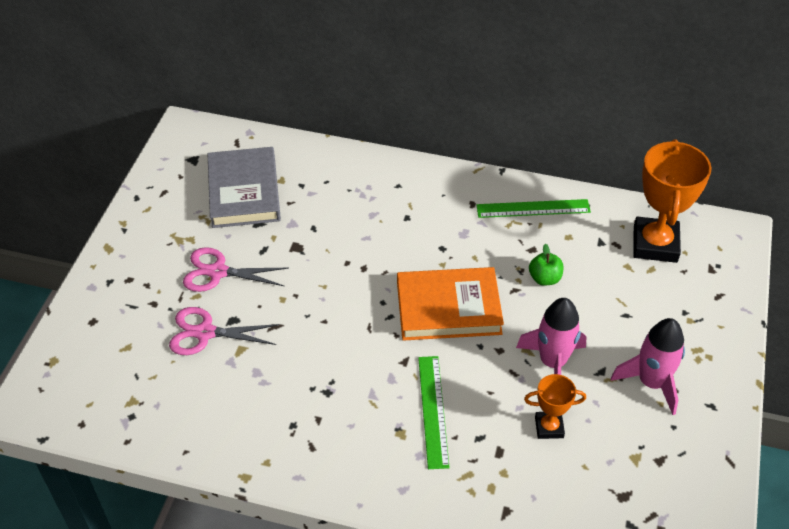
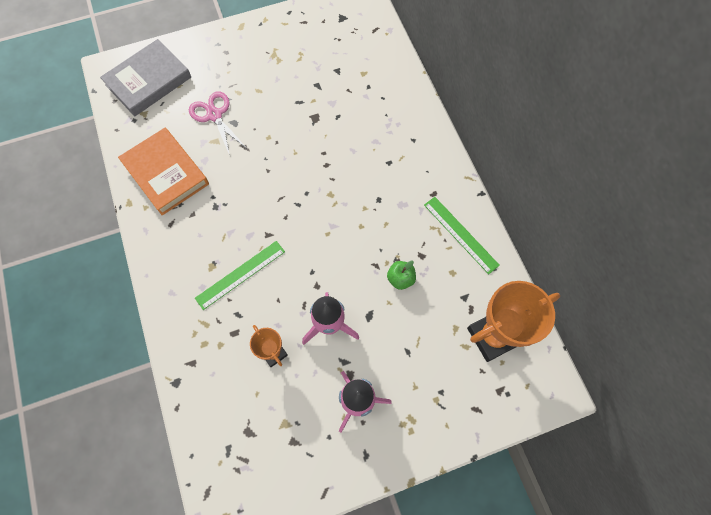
camera: 55 degrees right, 20 degrees up
(218, 272) = (264, 90): pink scissors -> none
(244, 192) = (337, 61): grey book -> grey book (148, 81)
(448, 308) = (329, 234): orange book -> orange book (166, 174)

